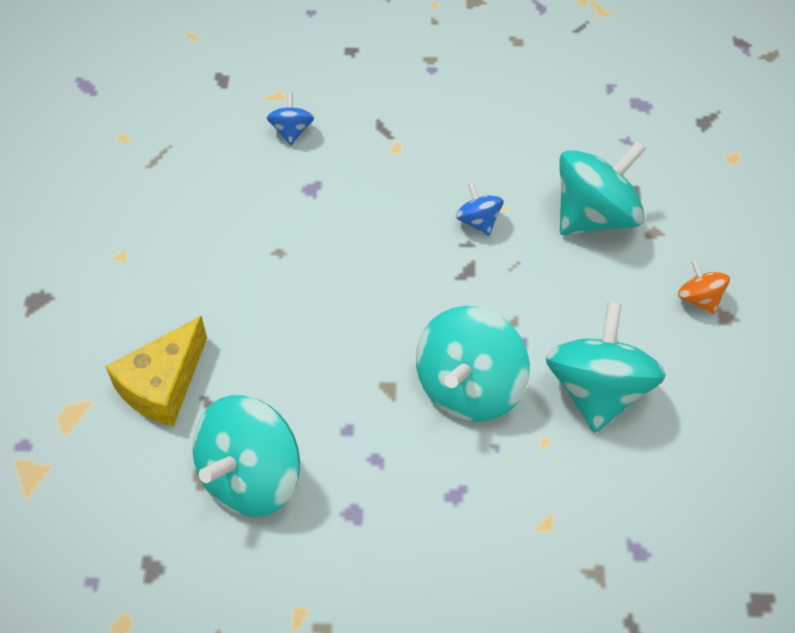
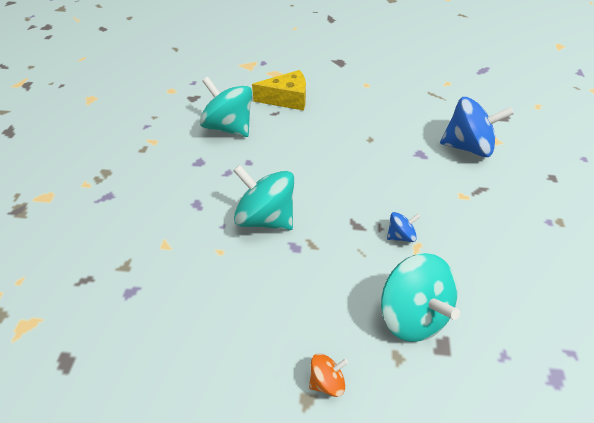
camera: 95 degrees right, 5 degrees down
(163, 385) = (287, 99): yellow cheese -> yellow cheese turned 135 degrees clockwise
(291, 131) = (467, 146): blue spinning top -> blue spinning top, size x2.10
(597, 391) = (251, 288): turquoise spinning top -> none

